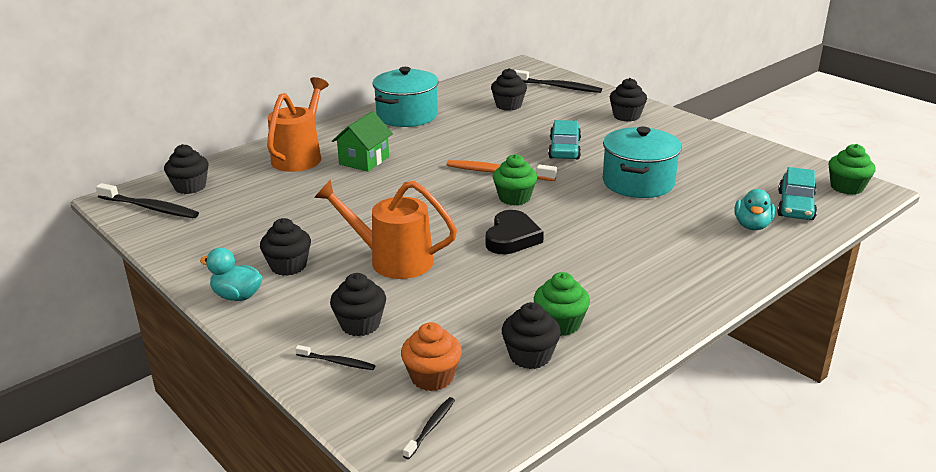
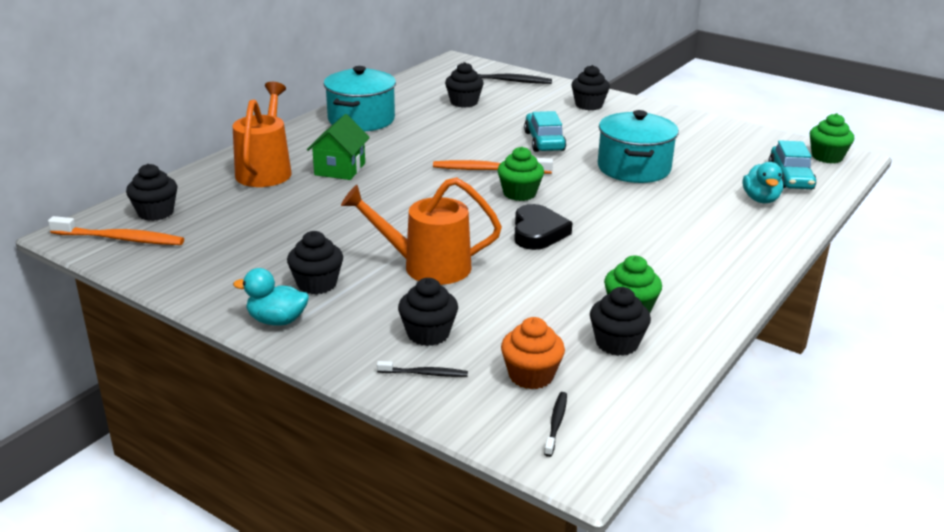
camera: 15 degrees left, 0 degrees up
(150, 208) = (120, 239): black toothbrush -> orange toothbrush

